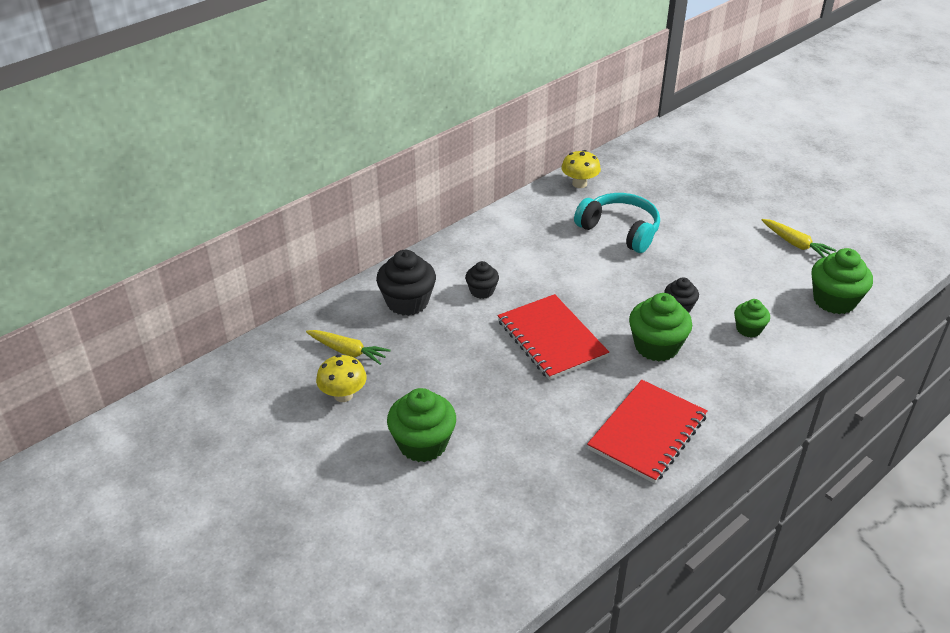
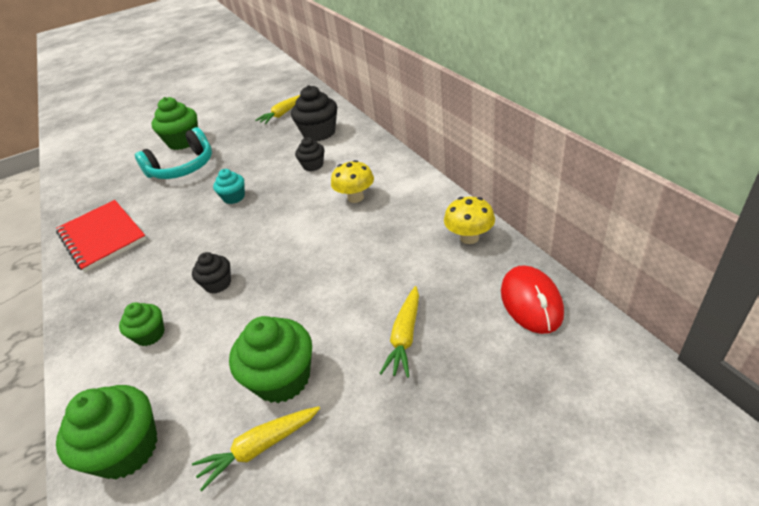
camera: 110 degrees right, 0 degrees up
(343, 395) = (245, 115): yellow mushroom -> yellow mushroom (355, 198)
(551, 339) = (234, 197): red notebook -> turquoise cupcake
(620, 230) = (364, 259): turquoise headphones -> turquoise headphones (183, 168)
(637, 157) = (531, 302): none -> red mouse
(656, 346) = (180, 257): green cupcake -> green cupcake (282, 378)
(688, 202) = (405, 337): none -> yellow carrot

